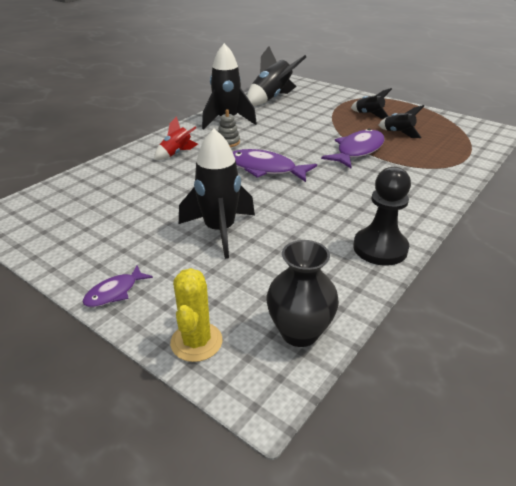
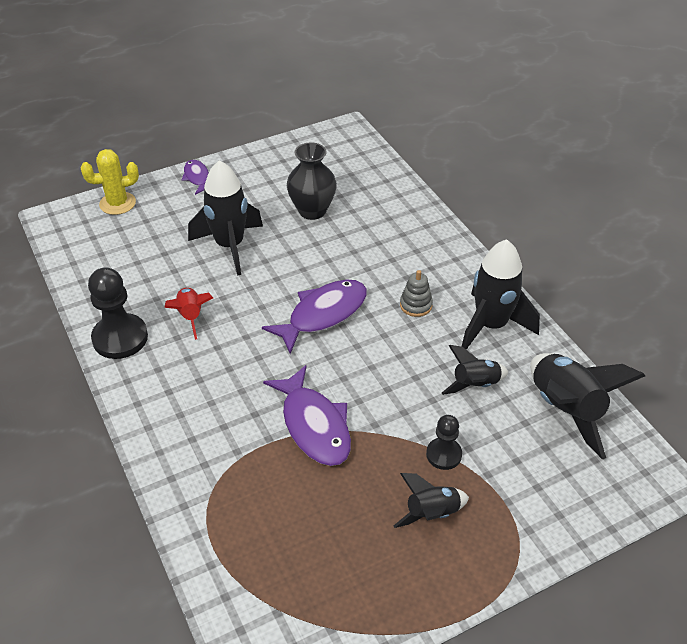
camera: 115 degrees right, 10 degrees up
(176, 153) = (409, 254): red rocket -> red rocket (191, 316)
(196, 342) = (117, 203): yellow cactus -> yellow cactus turned 45 degrees counterclockwise
(299, 332) = (81, 250): black vase -> black vase (312, 211)
(332, 117) = (443, 454): none -> black pawn
(398, 133) = (339, 510): black rocket -> black rocket (475, 385)

